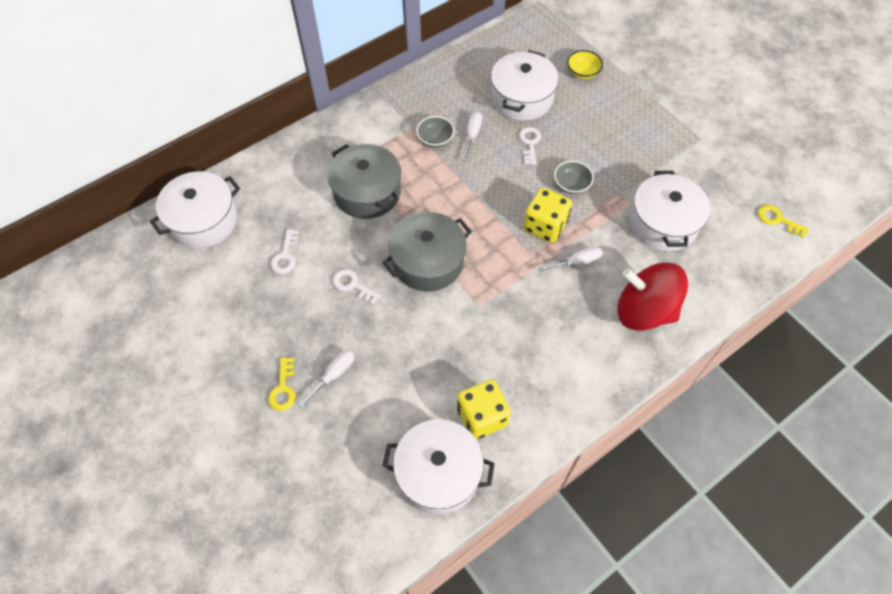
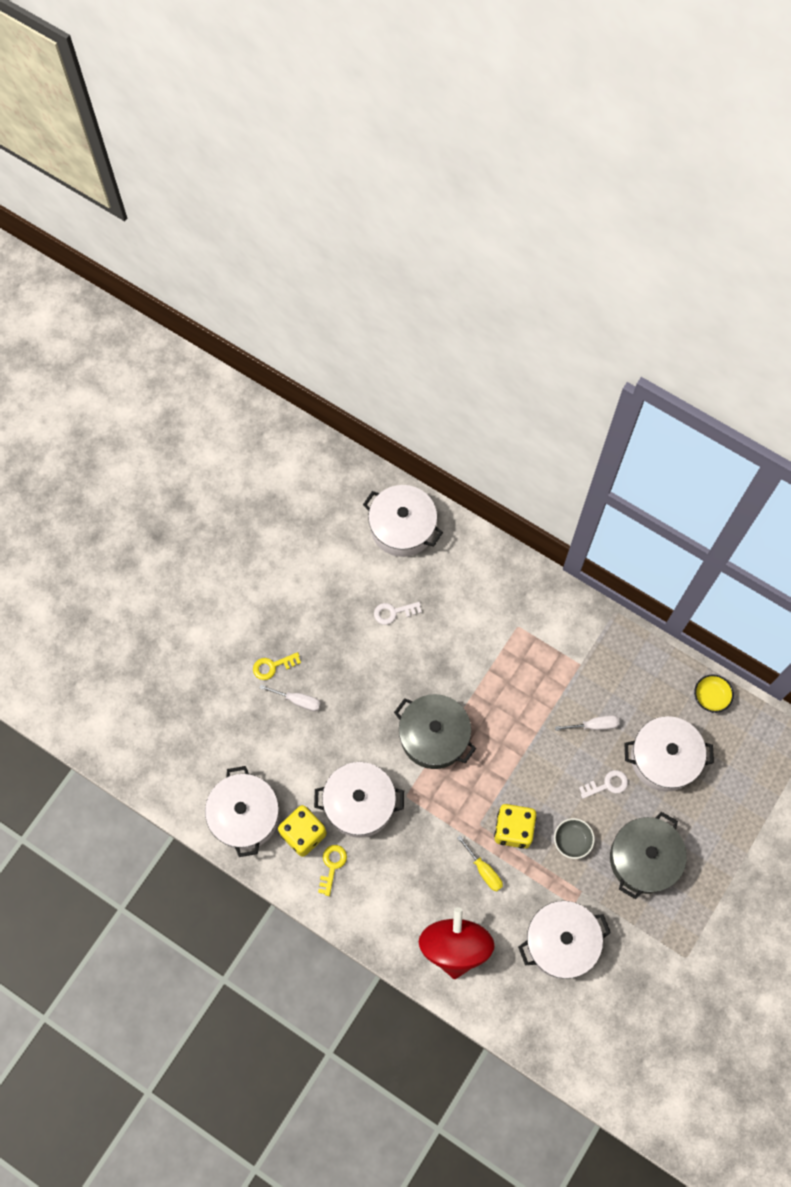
camera: 70 degrees right, 10 degrees up
(352, 285) = (386, 681): white key -> none
(367, 192) = (487, 653): grey pot -> grey pot (644, 859)
(435, 139) = (574, 692): grey bowl -> none
(470, 350) = (359, 803): none -> white pot
(576, 262) = (484, 870): white screwdriver -> yellow screwdriver
(582, 72) = (727, 810): yellow bowl -> yellow bowl (711, 696)
(778, 220) = (610, 1057): yellow key -> yellow key (332, 866)

